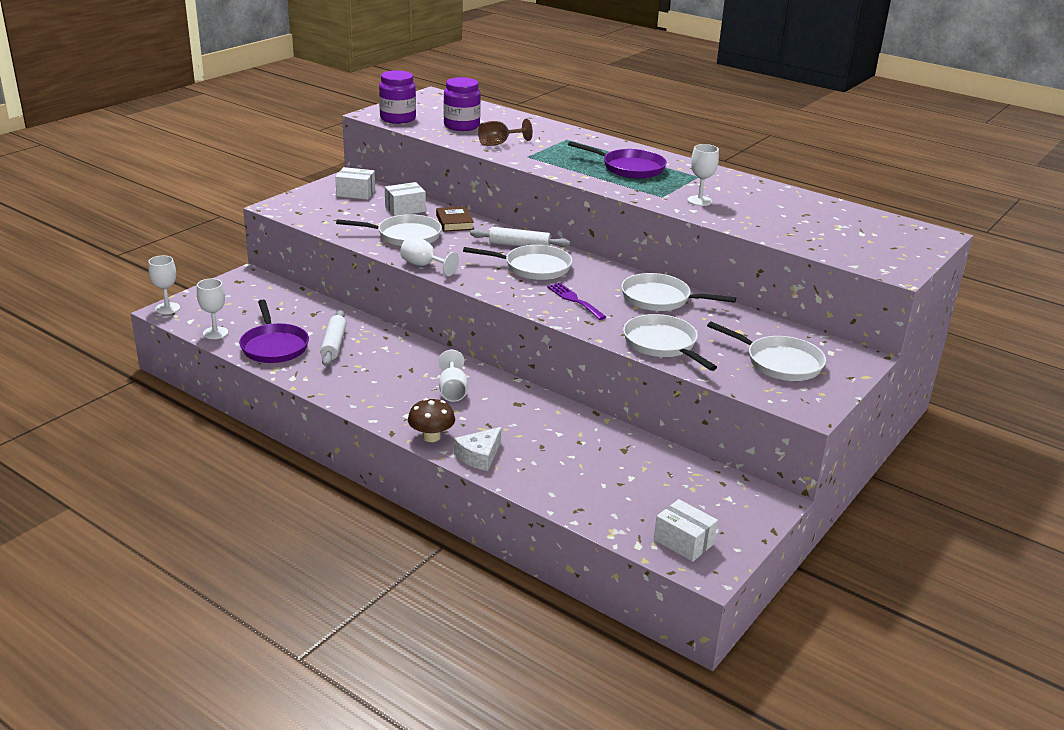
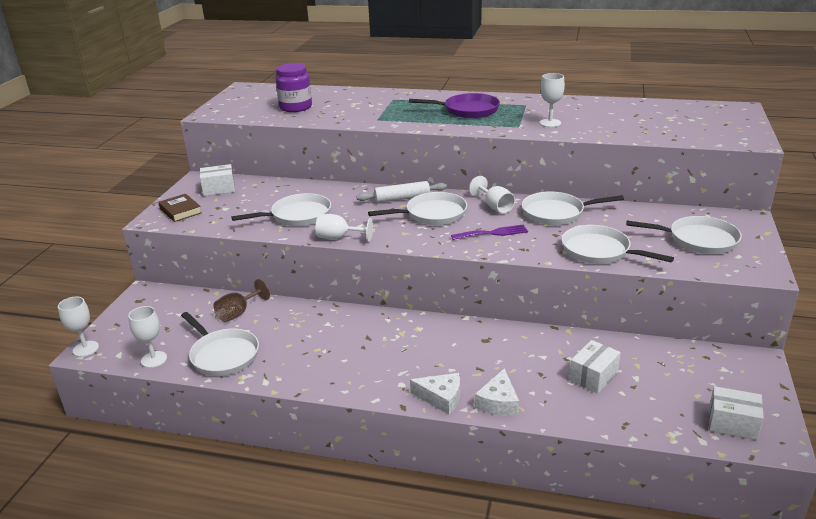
camera: 20 degrees left, 0 degrees up
(274, 346) = (223, 355): purple pan -> white pan
(334, 344) = (278, 335): white rolling pin -> none
(398, 118) = (234, 113): purple jar -> none
(405, 209) = (276, 192): white box -> white box (593, 376)
(431, 437) = (441, 398): brown mushroom -> white cheese
(452, 390) = (421, 346): white goblet -> white goblet (495, 207)
(454, 222) = (329, 193): brown book -> brown book (180, 211)
(499, 144) = (343, 114): brown goblet -> brown goblet (238, 313)
(574, 300) = (493, 233): purple fork -> purple fork turned 135 degrees clockwise

